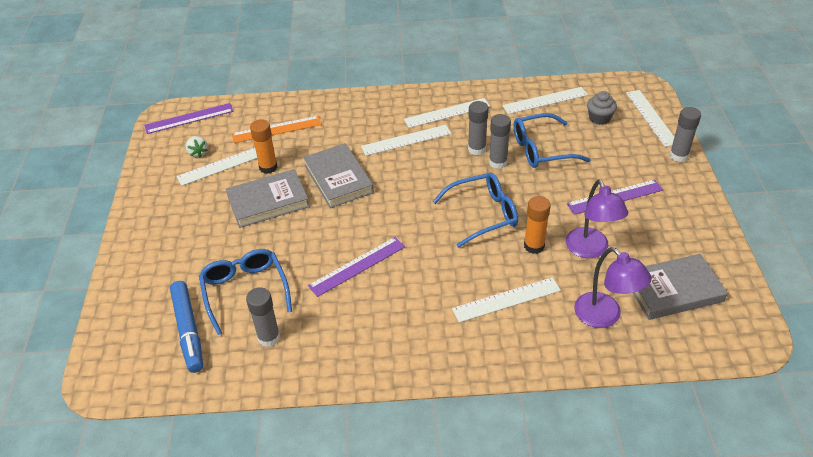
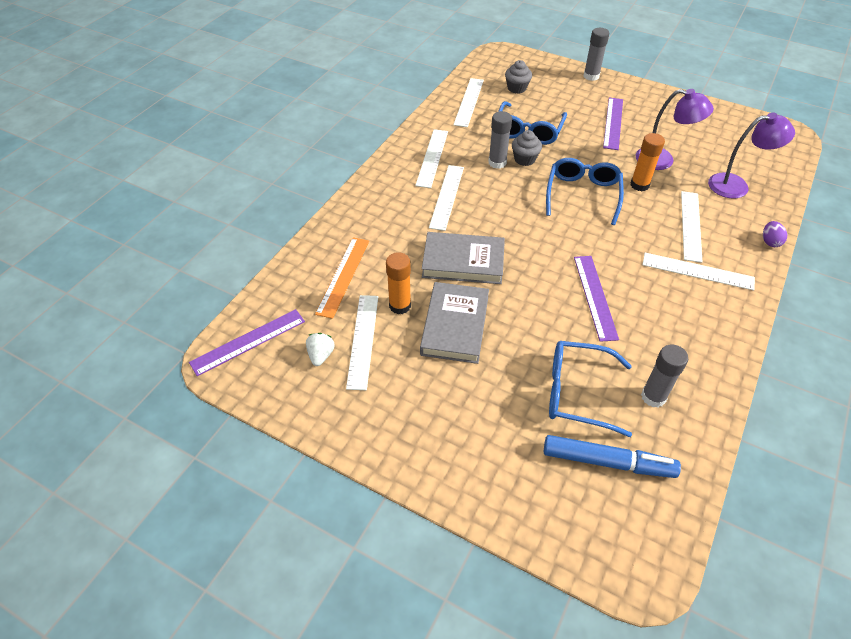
camera: 60 degrees left, 5 degrees up
(189, 118) = (248, 341): purple ruler -> purple ruler turned 45 degrees clockwise
(198, 153) = (321, 355): white strawberry -> white strawberry turned 90 degrees counterclockwise
(498, 162) = (524, 159): grey glue stick -> grey cupcake
(535, 366) = (770, 242): none -> purple egg
(651, 117) = (538, 67): white ruler -> white ruler (697, 271)
(673, 290) = (727, 143): grey book -> none

